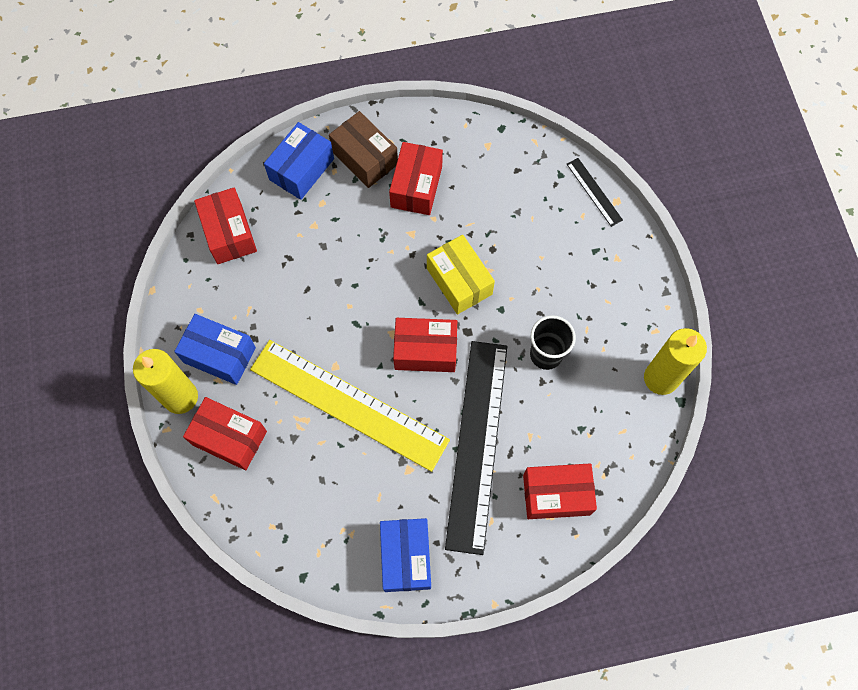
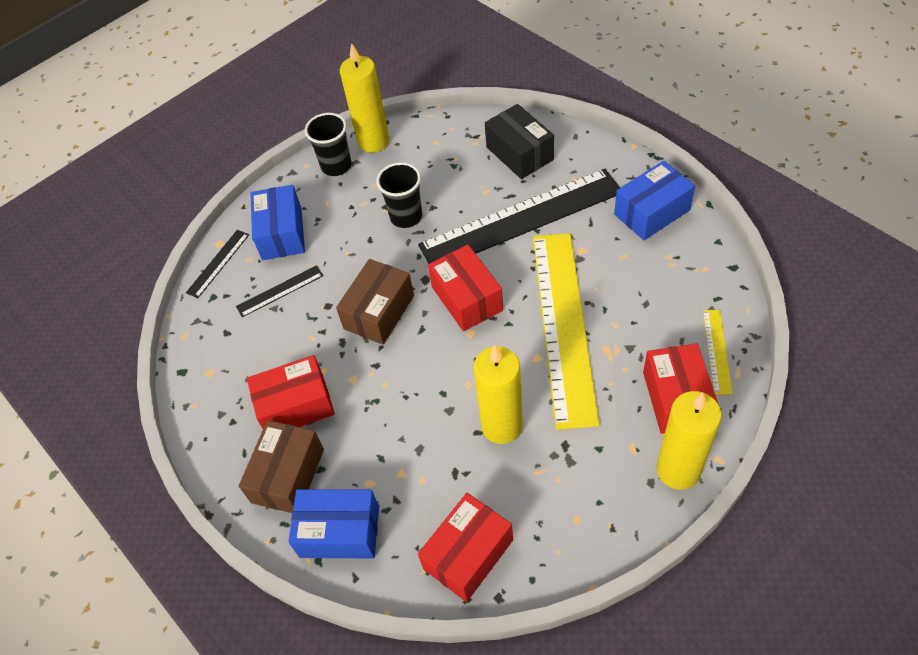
camera: 115 degrees left, 15 degrees down
(219, 355) = (607, 465): blue box -> blue box (282, 233)
(242, 498) = (716, 351): none -> yellow ruler
(299, 307) = (502, 426): none -> yellow candle
(459, 281) = (379, 312): yellow box -> brown box
(532, 222) = (280, 291): none -> black ruler
(556, 494) = (519, 153): red box -> black box
(649, 331) = (336, 166): none -> black cup

